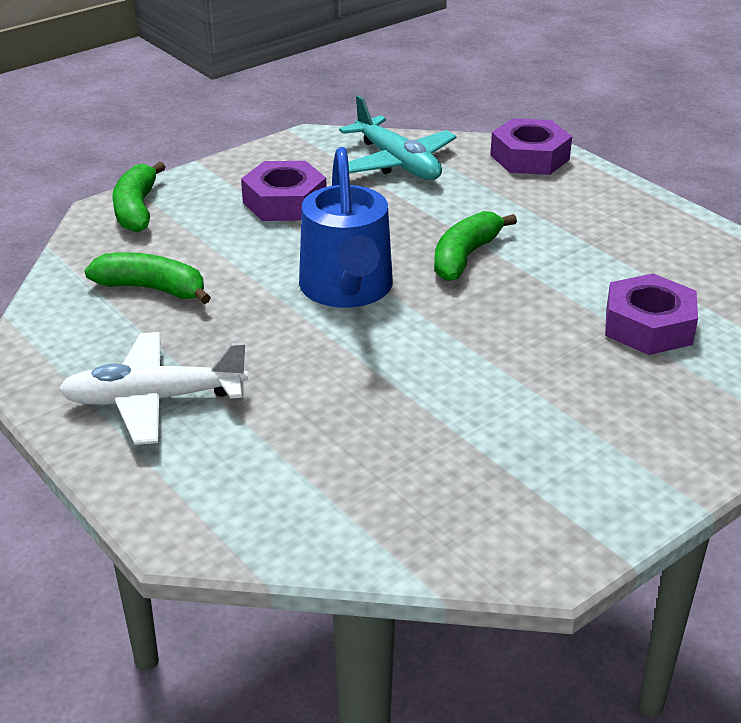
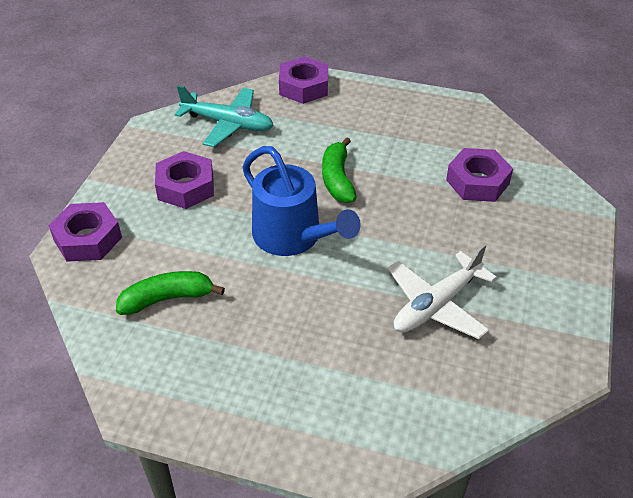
camera: 35 degrees left, 10 degrees up
(137, 209) = (88, 239): green banana -> purple nut
(153, 400) = (257, 383): white plane -> white plane (436, 305)

